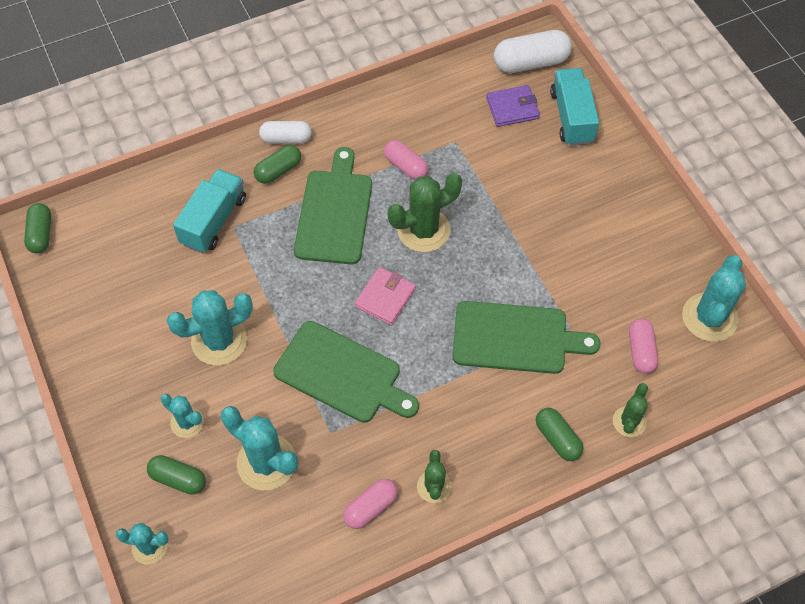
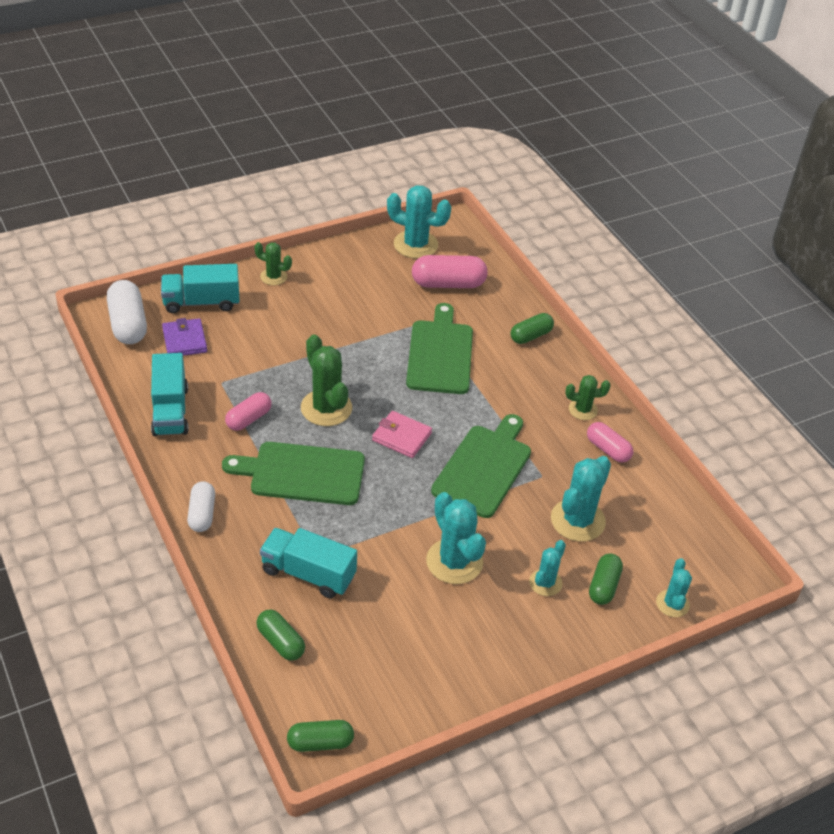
camera: 95 degrees left, 15 degrees down
(278, 170) = (245, 520): green capsule -> green capsule (280, 642)
(414, 105) = (170, 410): none -> turquoise truck
(629, 422) = (511, 296): green cactus -> green cactus (273, 277)
(640, 351) = (448, 284): pink capsule -> pink capsule, size x1.58

